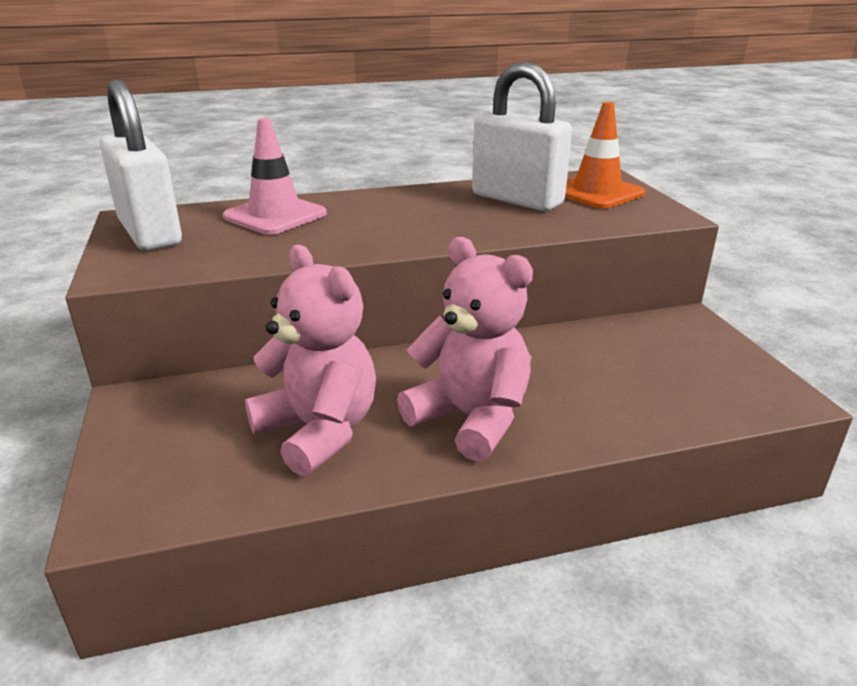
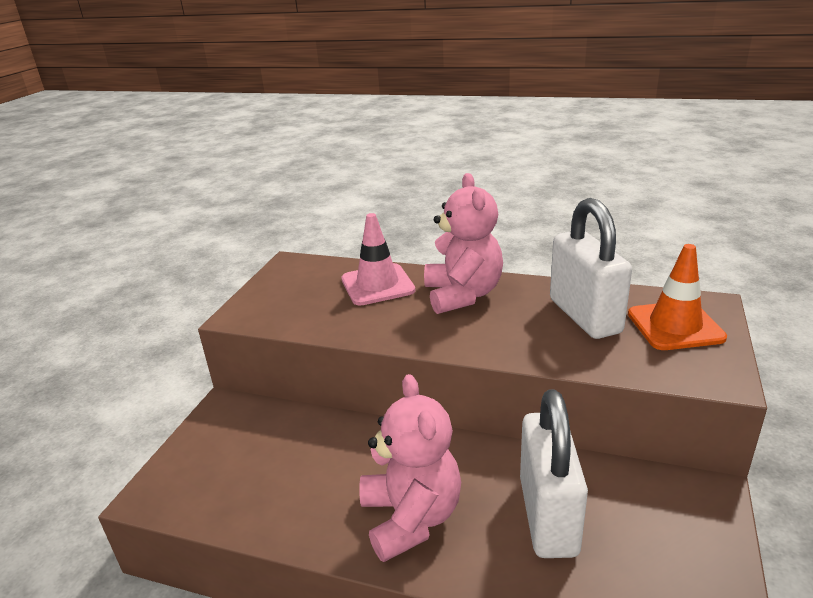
camera: 35 degrees right, 0 degrees up
(150, 233) = (286, 282): white padlock -> white padlock (548, 516)
(319, 431) = (303, 481): pink teddy bear -> pink teddy bear (462, 295)

